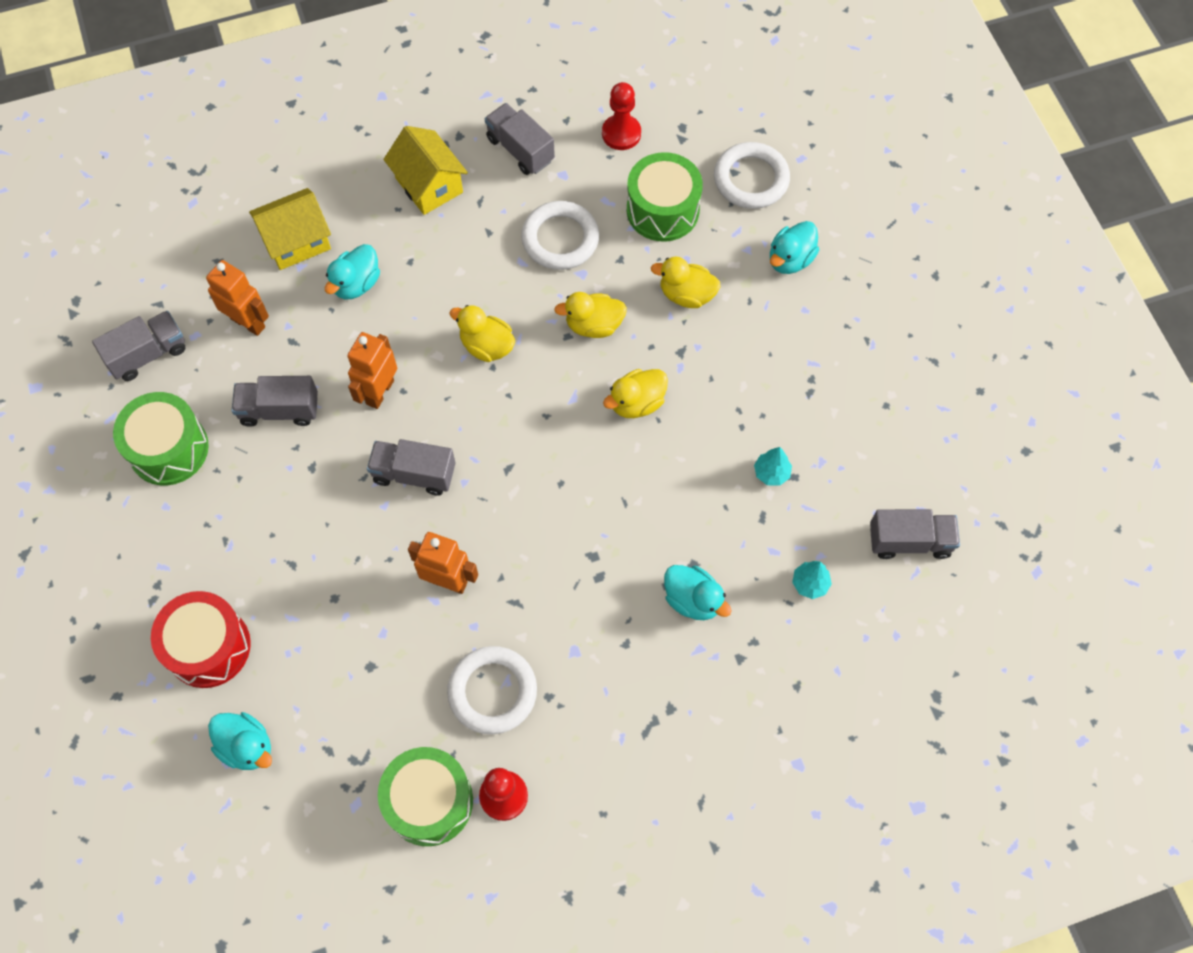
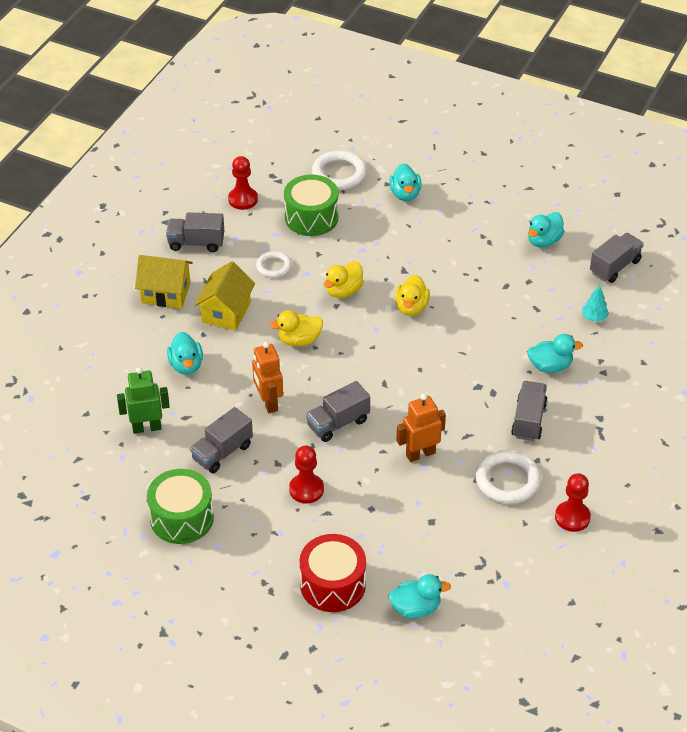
camera: 45 degrees left, 20 degrees down
(148, 354) = (105, 486): grey truck -> grey truck (528, 420)
(248, 322) = (146, 427): orange robot -> green robot
(296, 241) = (122, 371): yellow house -> yellow house (226, 312)
(303, 521) = (306, 489): none -> red pawn
(429, 801) = (540, 550): green drum -> none
(560, 239) = (274, 267): white ring -> white ring, size x0.61
(686, 294) = (373, 245): yellow duck -> none
(771, 473) = (516, 287): turquoise tree -> none
(870, 441) = (543, 241): none -> turquoise duck

